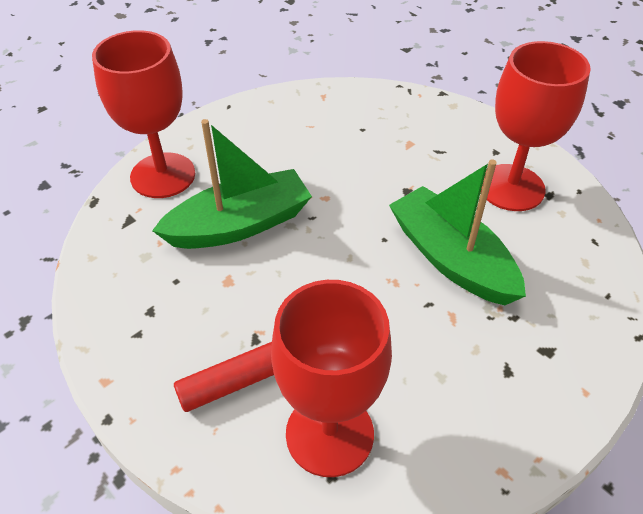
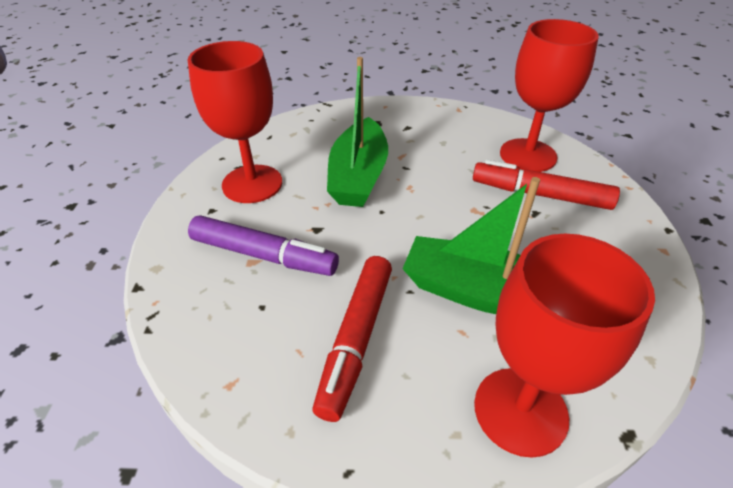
camera: 135 degrees left, 5 degrees down
(288, 149) = (356, 339): none -> red marker
(409, 151) = (264, 255): none -> purple marker

